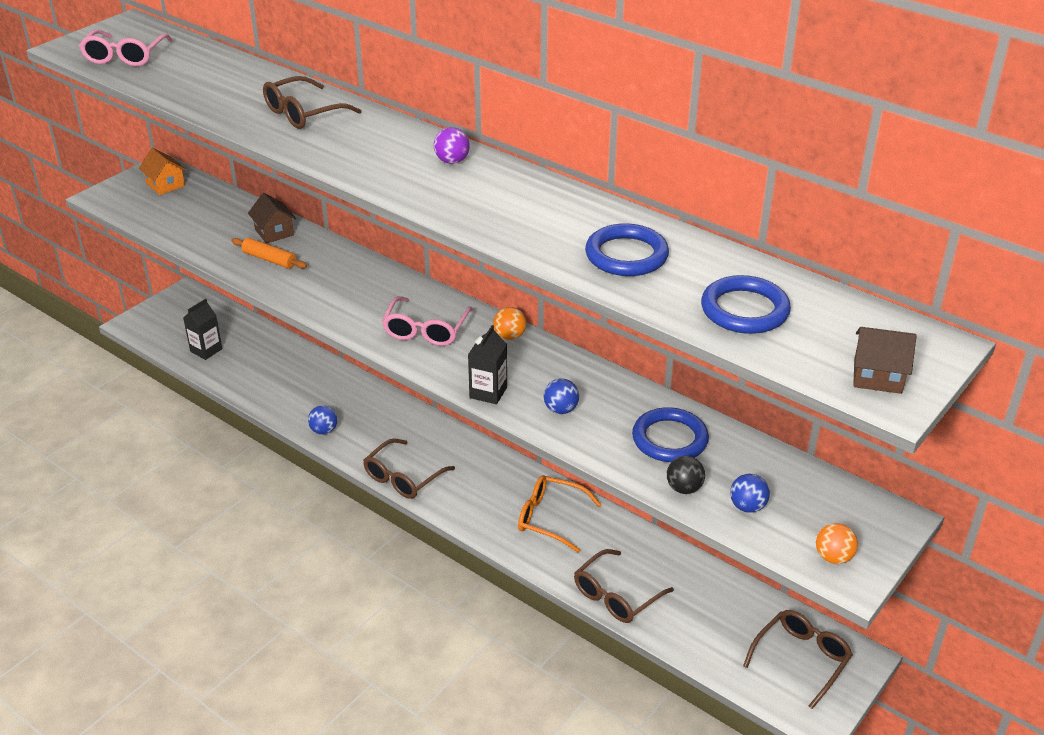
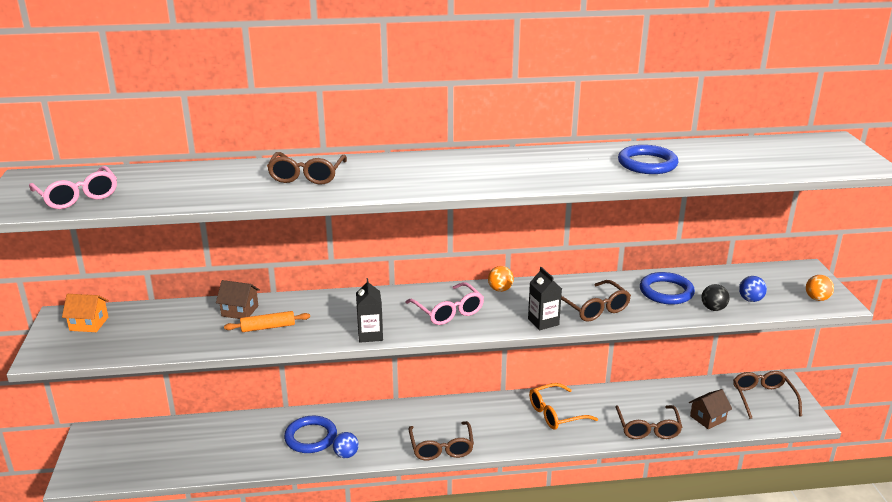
camera: 45 degrees left, 10 degrees down
(206, 350) = (172, 460): black carton -> black carton (370, 335)
(452, 161) = (460, 162): purple ball -> none
(561, 409) = (594, 308): blue ball -> brown glasses
(744, 310) = (745, 161): blue ring -> blue ring (311, 437)
(877, 376) = (845, 160): brown house -> brown house (708, 418)

